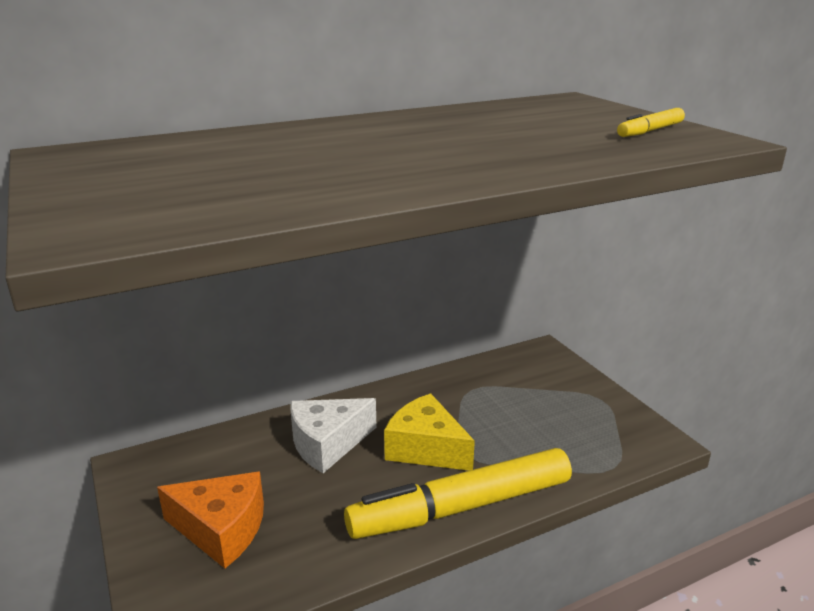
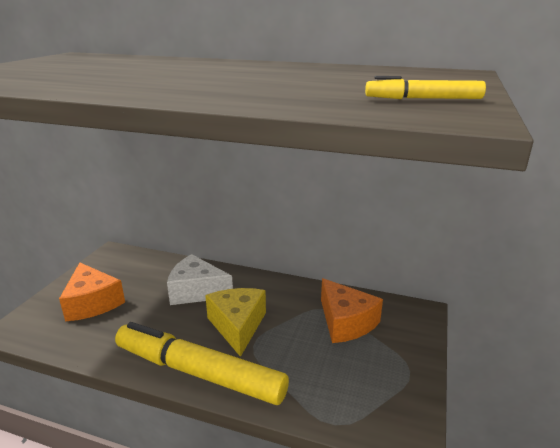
camera: 45 degrees right, 0 degrees up
(506, 390) = (346, 322): none -> orange cheese

